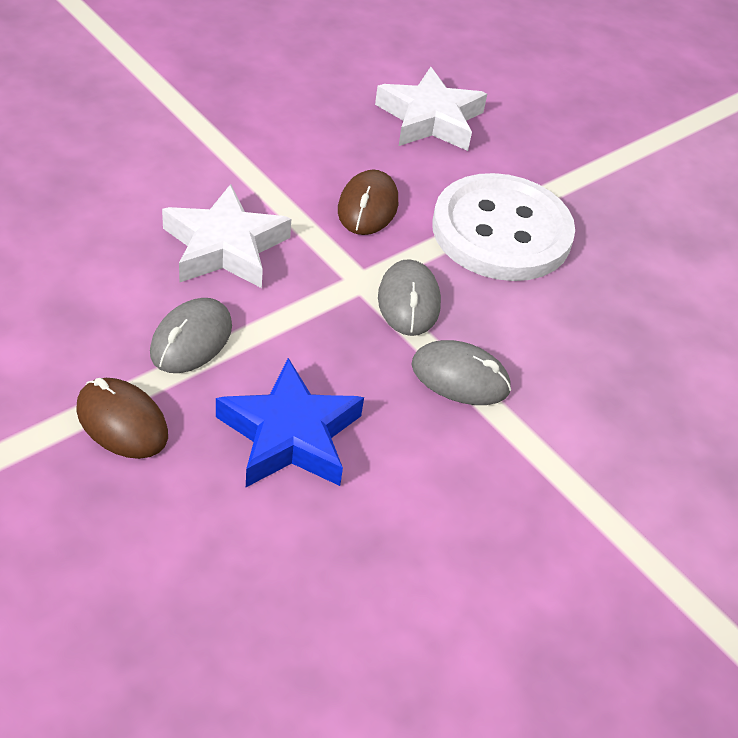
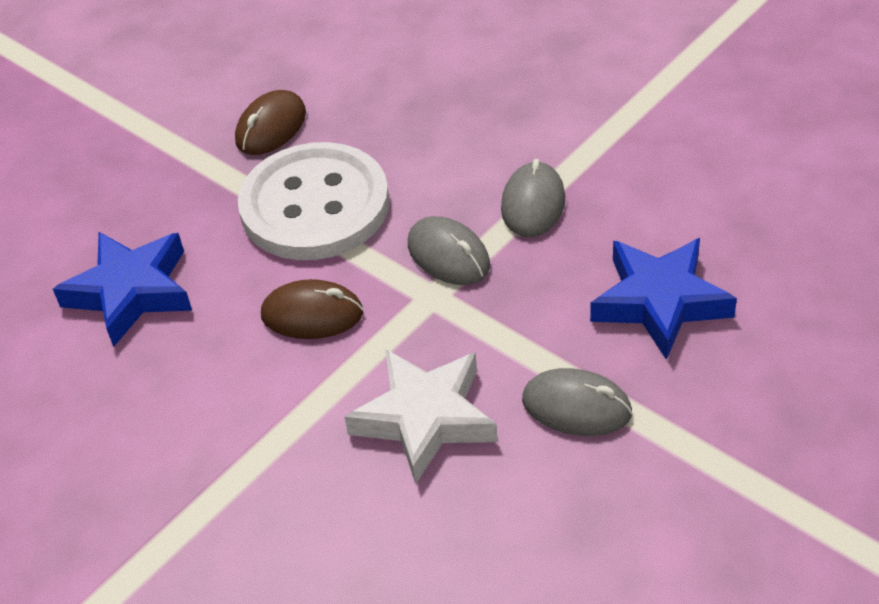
camera: 90 degrees left, 0 degrees up
(122, 422) = (709, 427): brown mouse -> brown mouse (271, 127)
(408, 302) = (448, 255): grey mouse -> grey mouse turned 60 degrees clockwise
(430, 119) = (131, 292): white star -> blue star

